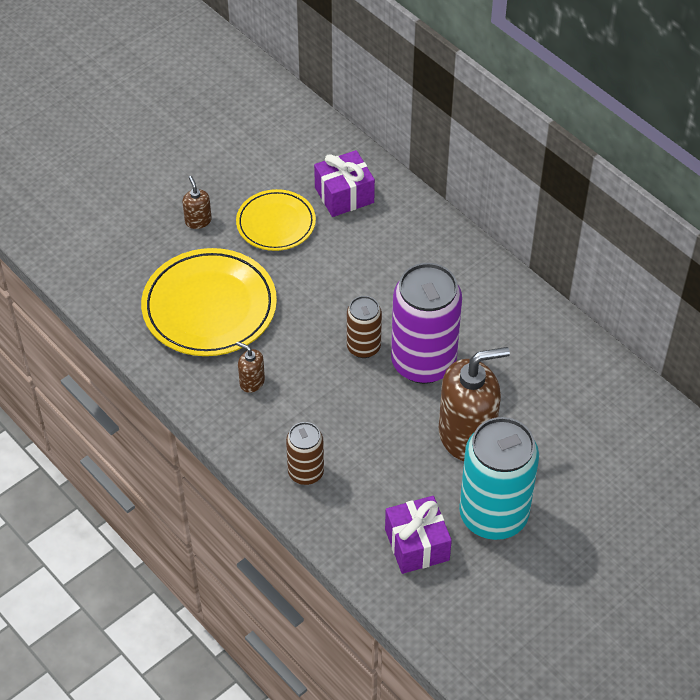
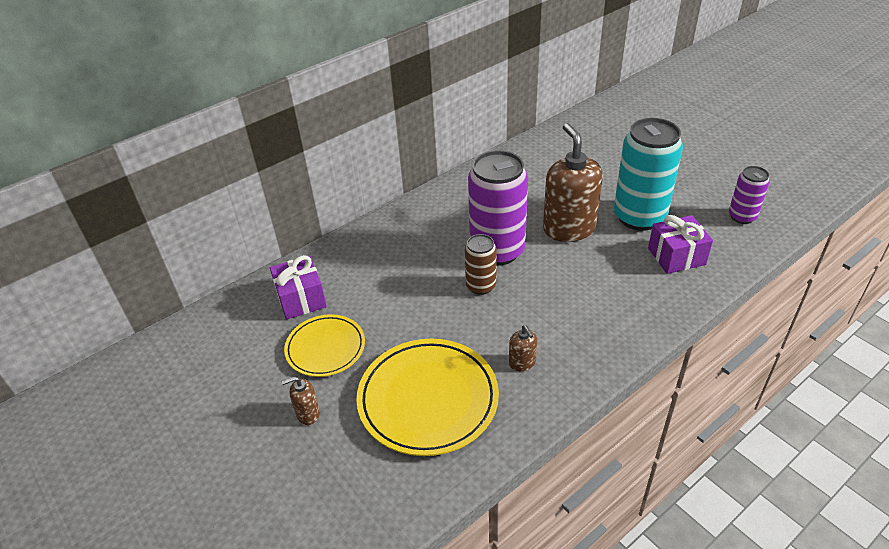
camera: 85 degrees left, 10 degrees down
(252, 382) = (522, 363): brown soap dispenser -> brown soap dispenser turned 60 degrees counterclockwise
(306, 472) = (620, 323): brown can -> none
(499, 635) = (742, 216): none -> purple can

